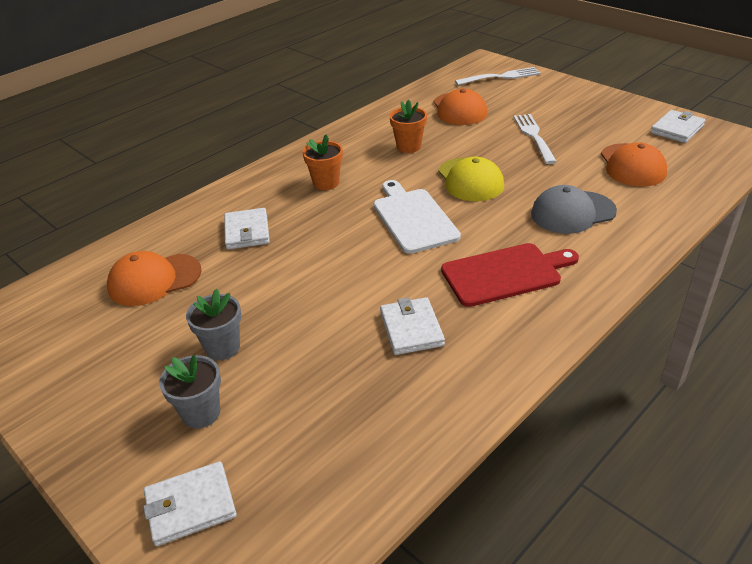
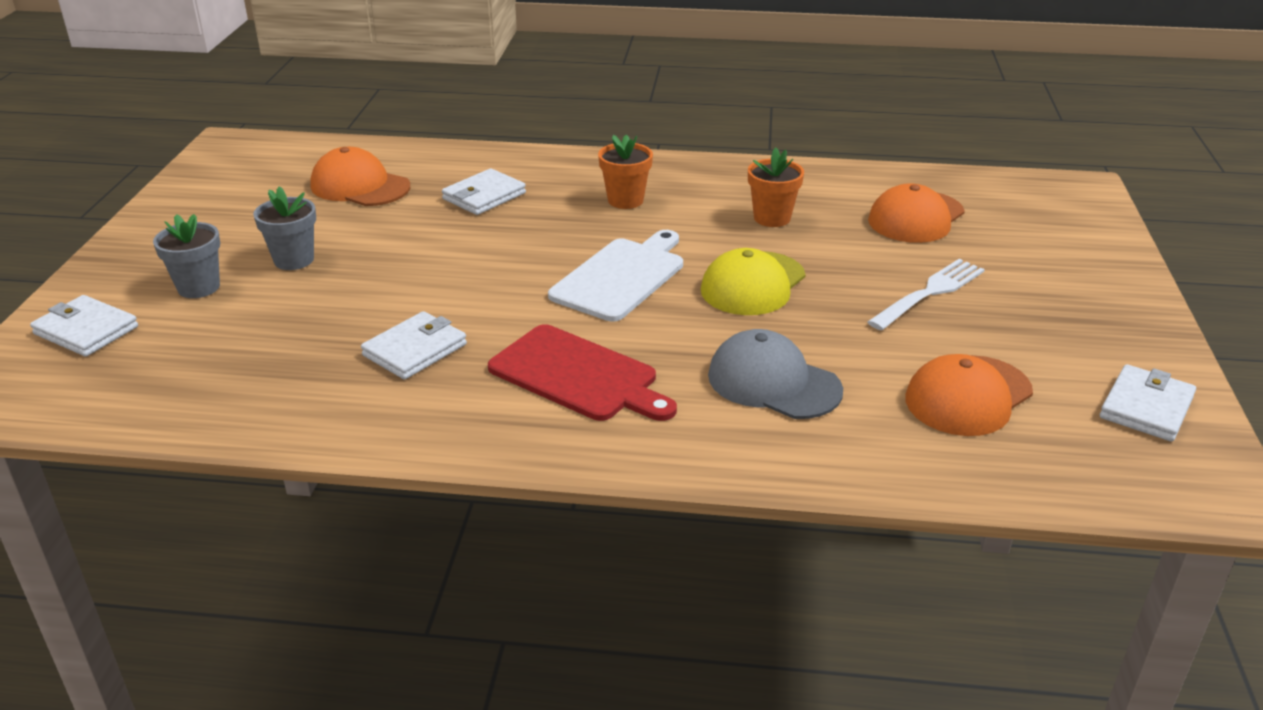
camera: 50 degrees right, 5 degrees down
(500, 77) = (1056, 215): white fork -> none
(677, 129) = (1146, 407): white wallet -> white wallet turned 60 degrees counterclockwise

